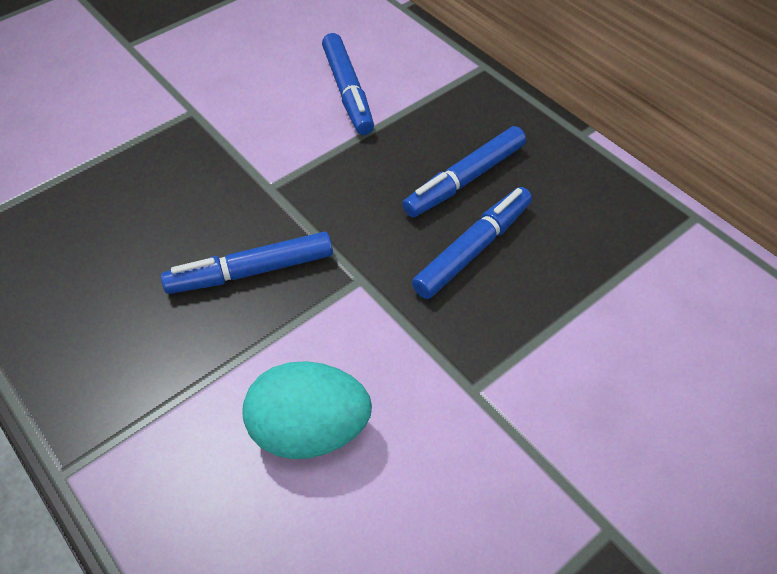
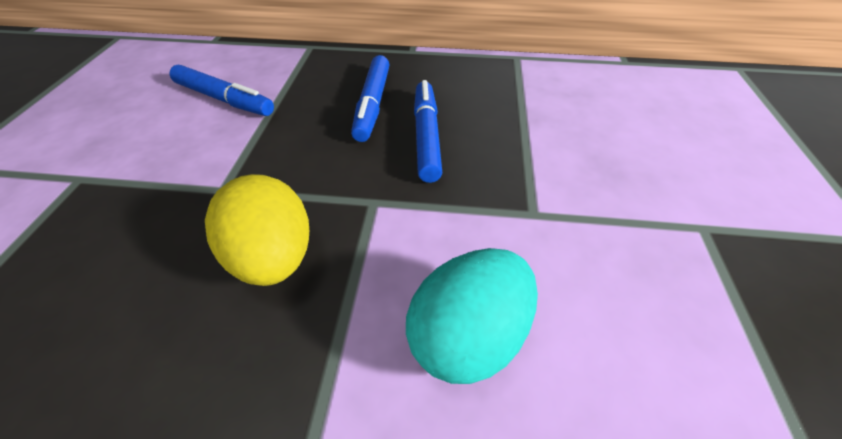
camera: 45 degrees left, 5 degrees down
(252, 271) = (273, 257): blue marker -> yellow egg

